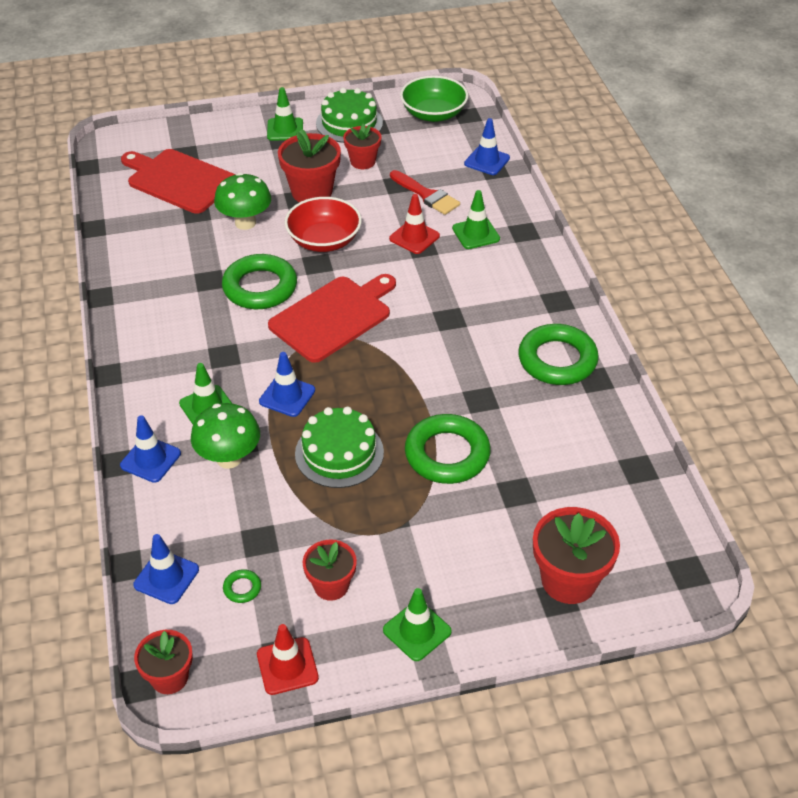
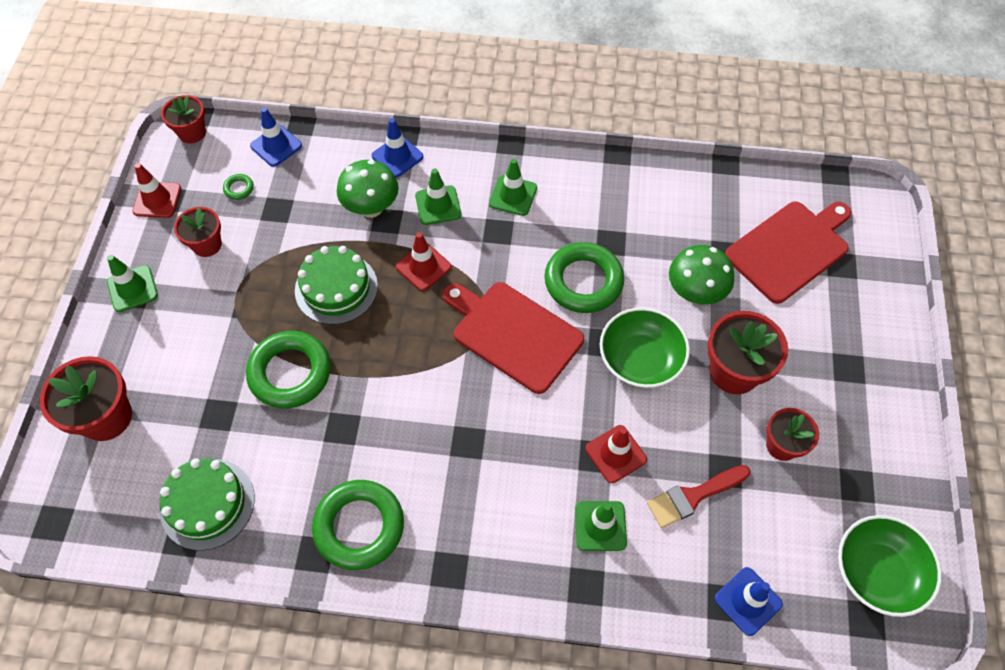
camera: 110 degrees right, 15 degrees up
(285, 129) = (872, 377): green traffic cone -> green traffic cone (513, 195)
(287, 396) = (423, 267): blue traffic cone -> red traffic cone
(324, 240) = (640, 359): red bowl -> green bowl
(333, 317) = (514, 334): red cutting board -> red cutting board turned 150 degrees clockwise
(349, 123) = (873, 455): green cake -> green cake (207, 504)

